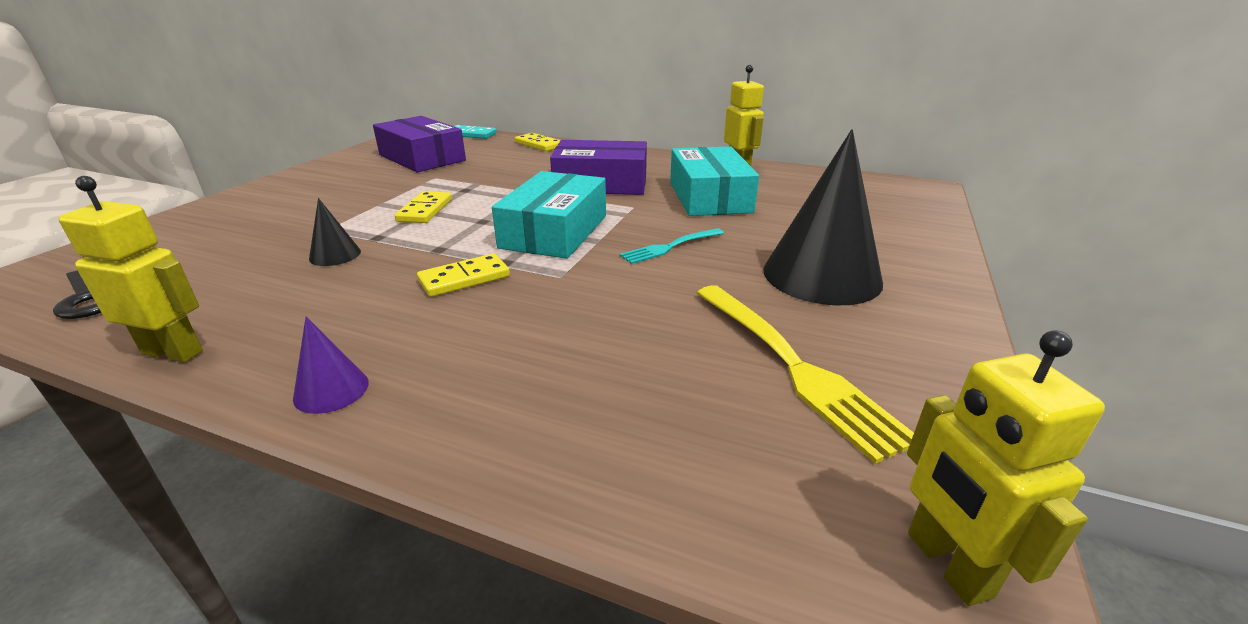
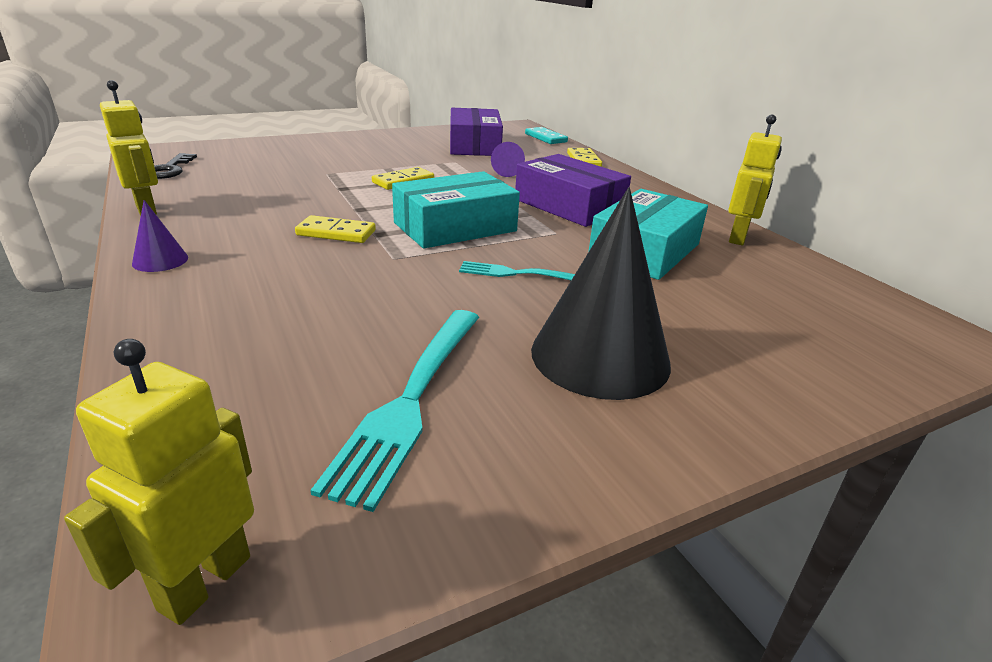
camera: 40 degrees right, 0 degrees up
(335, 255) = (302, 190): black cone -> none
(500, 172) = (508, 172): none -> purple cone
(794, 366) = (410, 401): yellow fork -> turquoise fork

